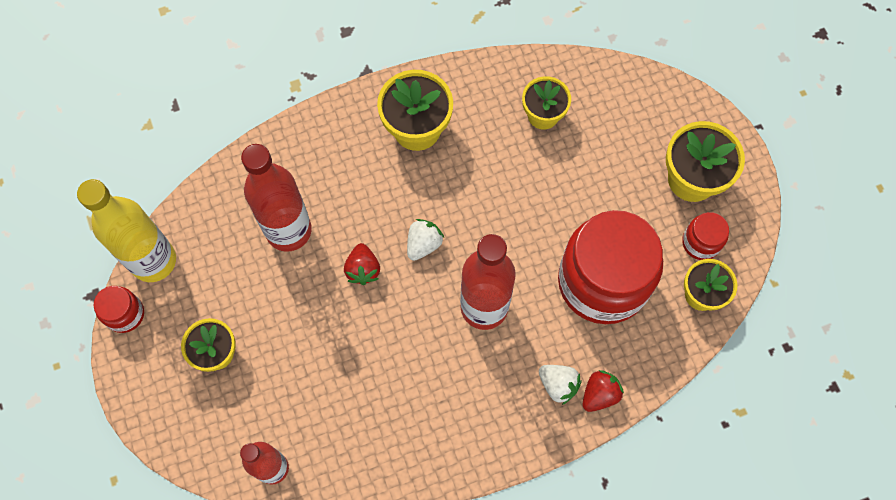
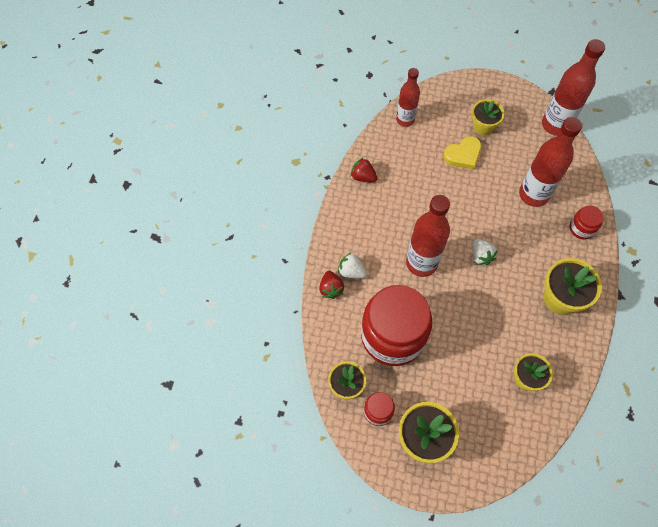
camera: 125 degrees right, 5 degrees down
(125, 314) = (532, 99): red jar -> red jar (581, 228)
(153, 261) = (555, 125): yellow bottle -> red bottle
(283, 352) = (463, 155): none -> yellow heart
(363, 269) = (485, 217): red strawberry -> red strawberry (363, 177)
(558, 385) = (351, 271): white strawberry -> white strawberry turned 45 degrees clockwise

